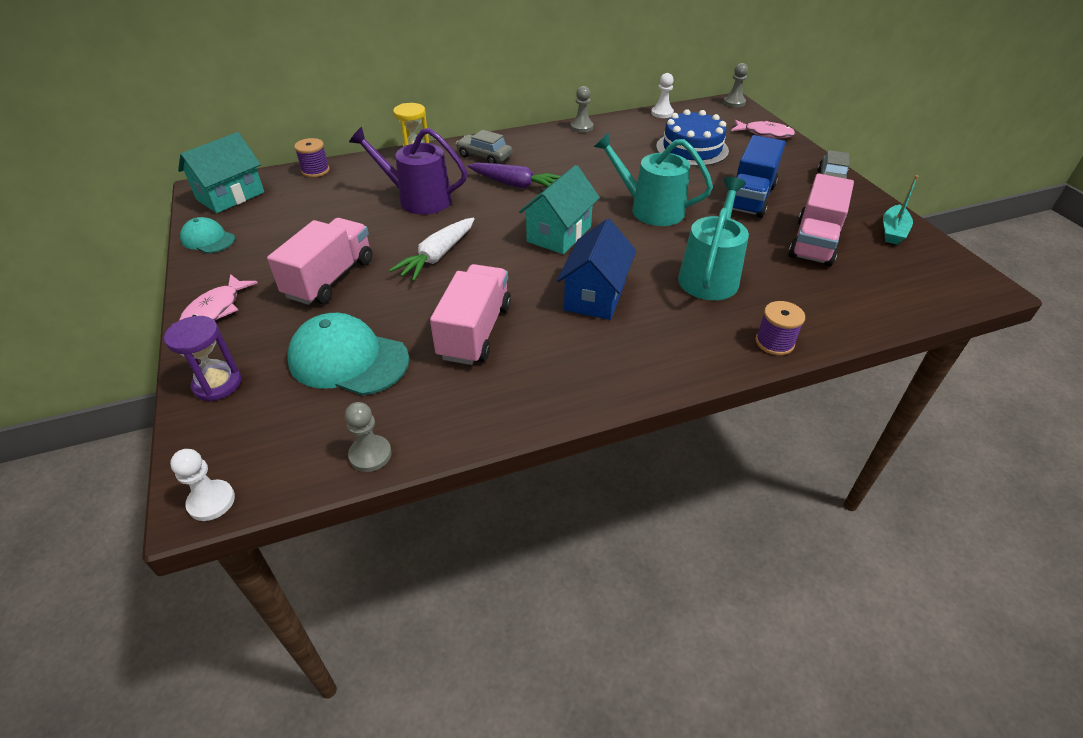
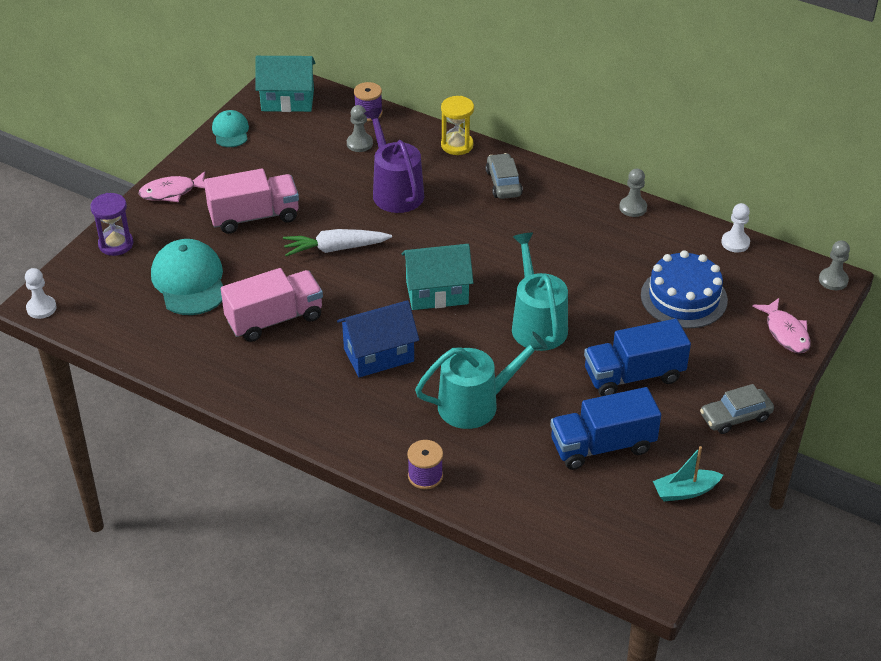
camera: 50 degrees right, 0 degrees up
(370, 455) = (127, 344): grey pawn -> grey pawn (359, 143)
(516, 184) = (481, 227): purple carrot -> none
(814, 242) = (602, 446): pink truck -> blue truck

